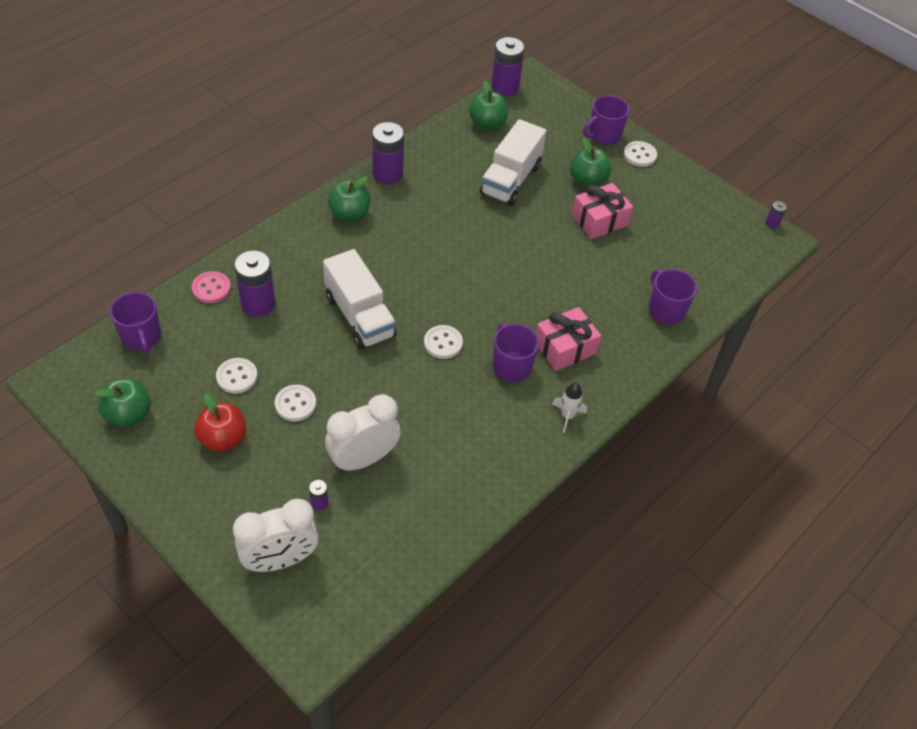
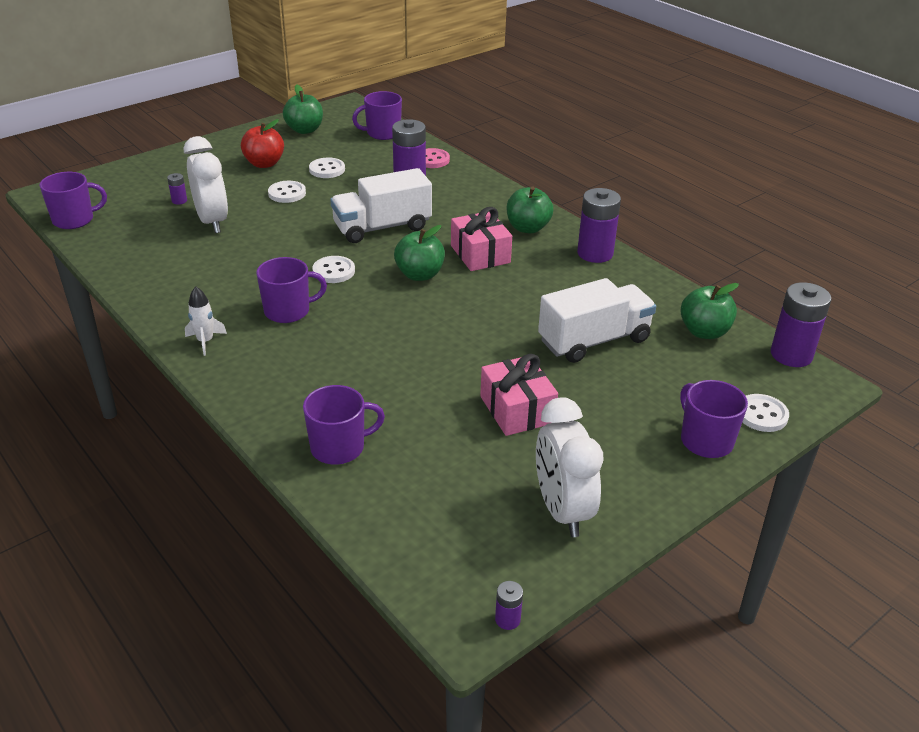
camera: 100 degrees right, 15 degrees down
(280, 560) = (136, 184): white clock -> white clock (562, 510)
(373, 597) = (74, 220): none -> purple mug
(511, 179) = (594, 340): white truck -> white truck turned 120 degrees clockwise
(565, 348) = (302, 351): pink gift -> pink gift (480, 254)
(587, 180) = (599, 409): green apple -> green apple (419, 275)
(639, 155) = (665, 474): white button -> white button (761, 415)

